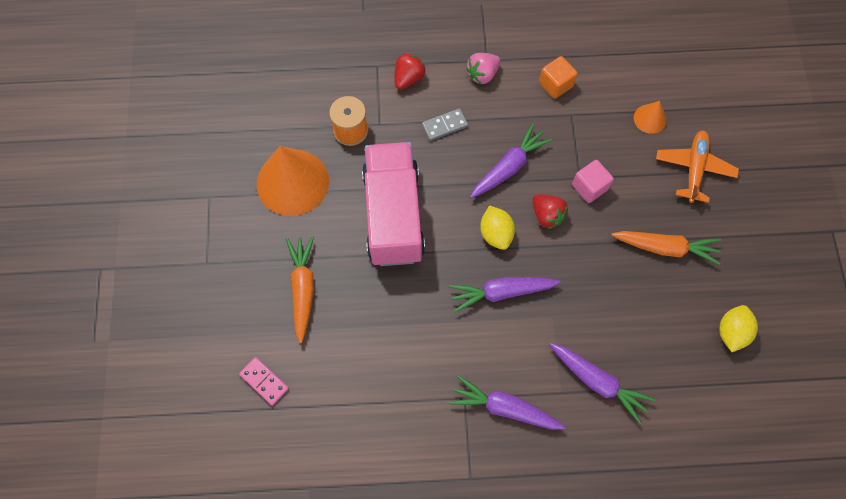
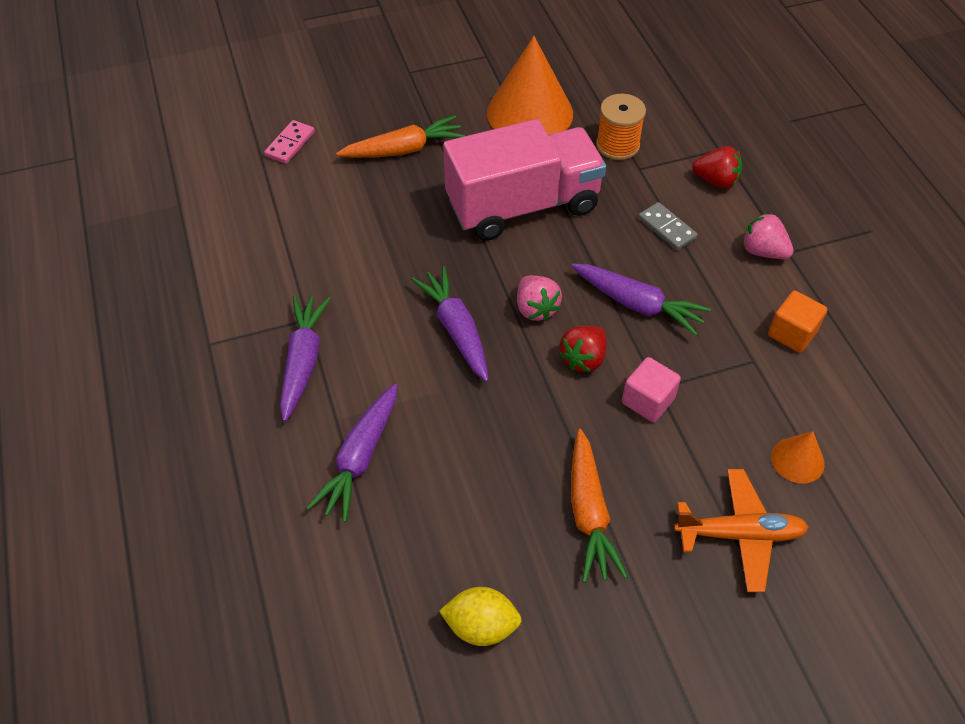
camera: 75 degrees right, 15 degrees down
(496, 234) = (536, 308): yellow lemon -> pink strawberry

